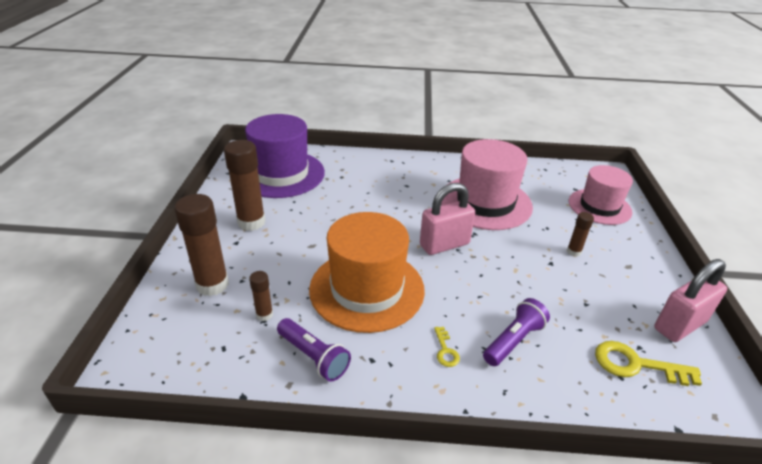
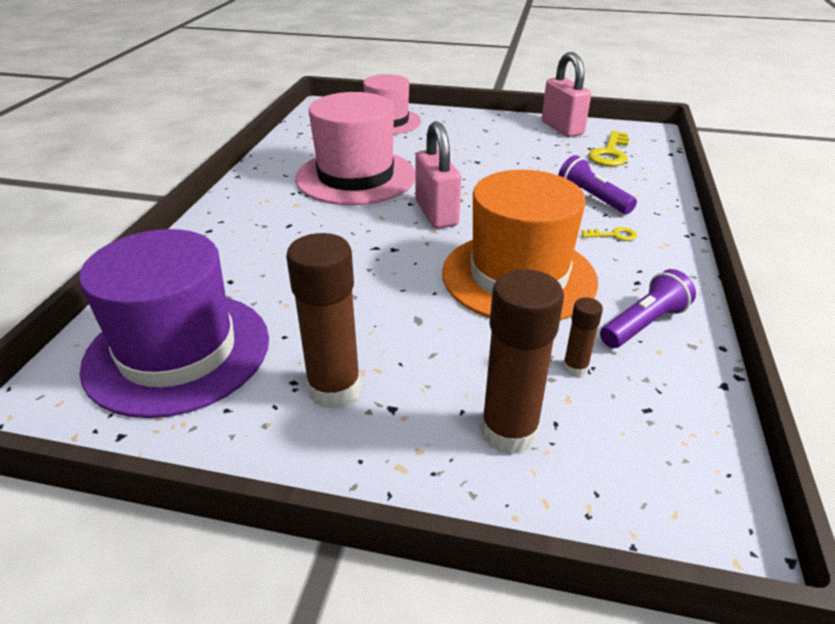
camera: 80 degrees left, 0 degrees up
(574, 251) = (461, 147): brown glue stick -> none

